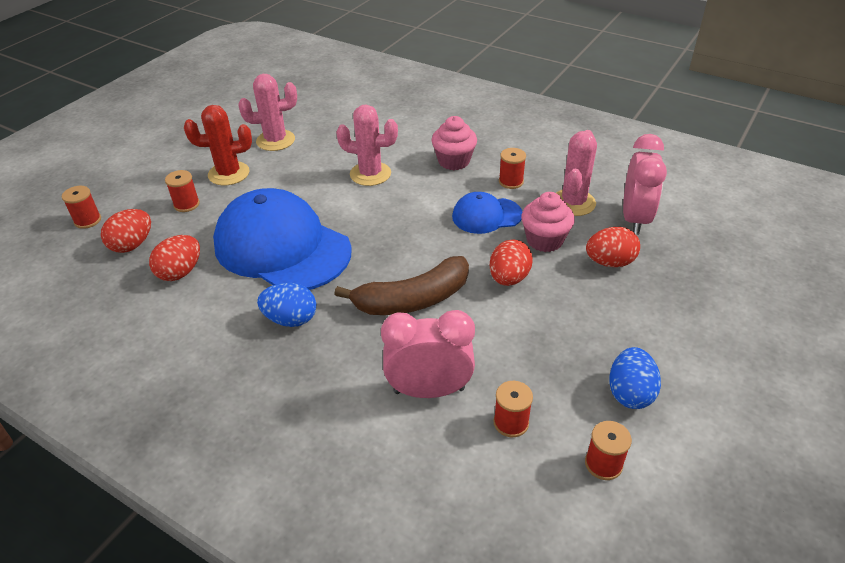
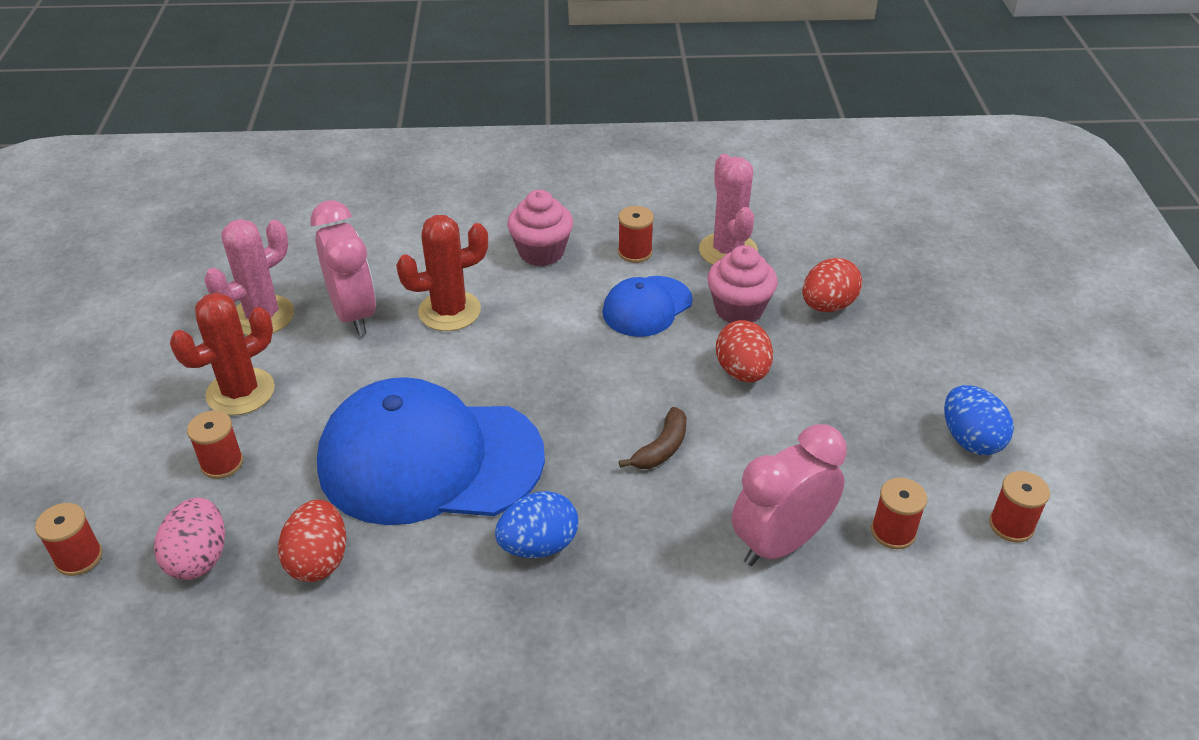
camera: 35 degrees left, 0 degrees up
(132, 245) = (199, 558): red egg -> pink egg
(370, 174) = (449, 311): pink cactus -> red cactus
(413, 300) = (661, 448): brown banana -> brown banana, size x0.51
(634, 219) = (808, 244): pink clock -> pink clock (353, 314)

